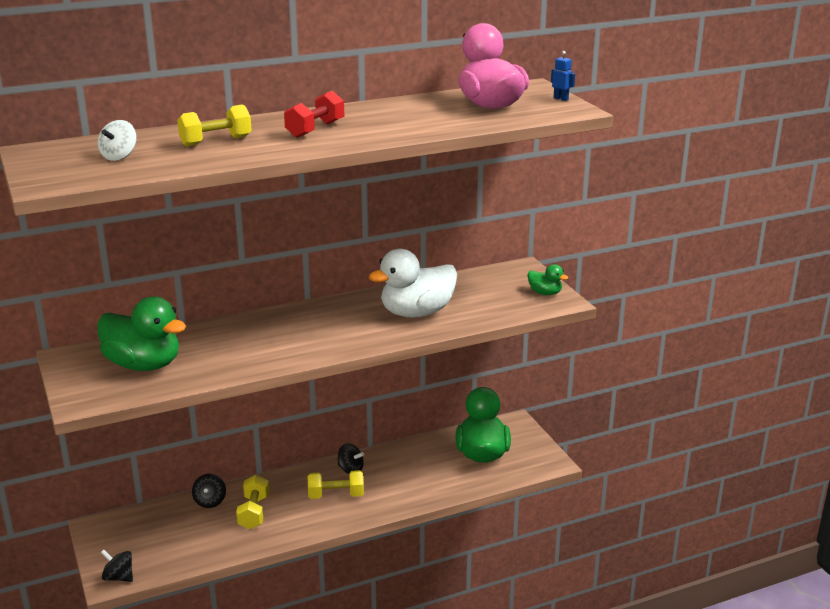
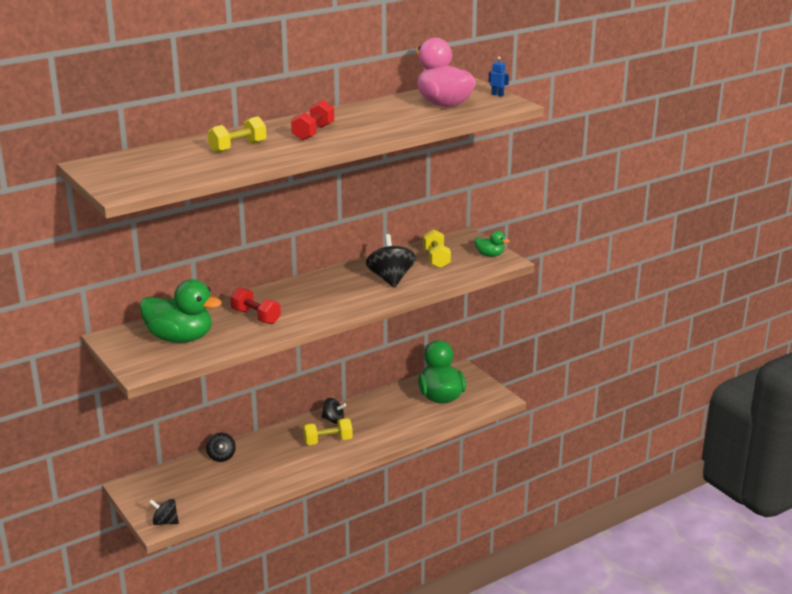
camera: 10 degrees left, 0 degrees up
(119, 156) = (166, 165): white spinning top -> none
(241, 346) = (256, 317): none -> red dumbbell
(253, 512) = (262, 461): yellow dumbbell -> yellow dumbbell (436, 259)
(416, 313) = (390, 279): white duck -> black spinning top

